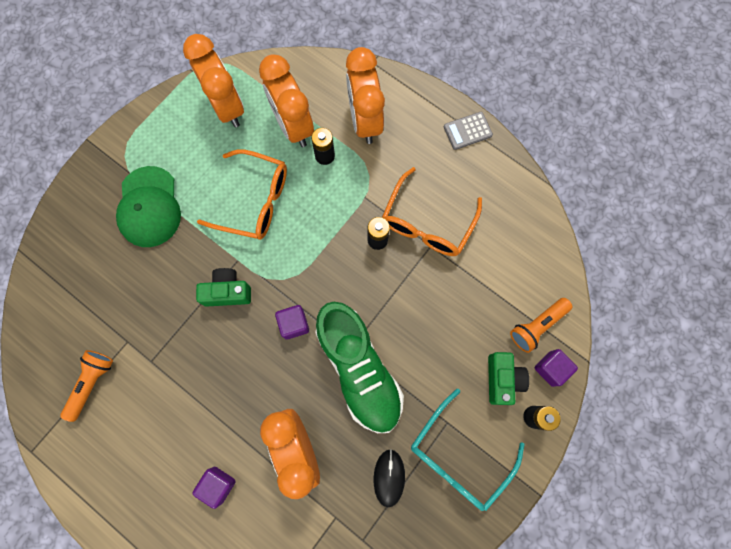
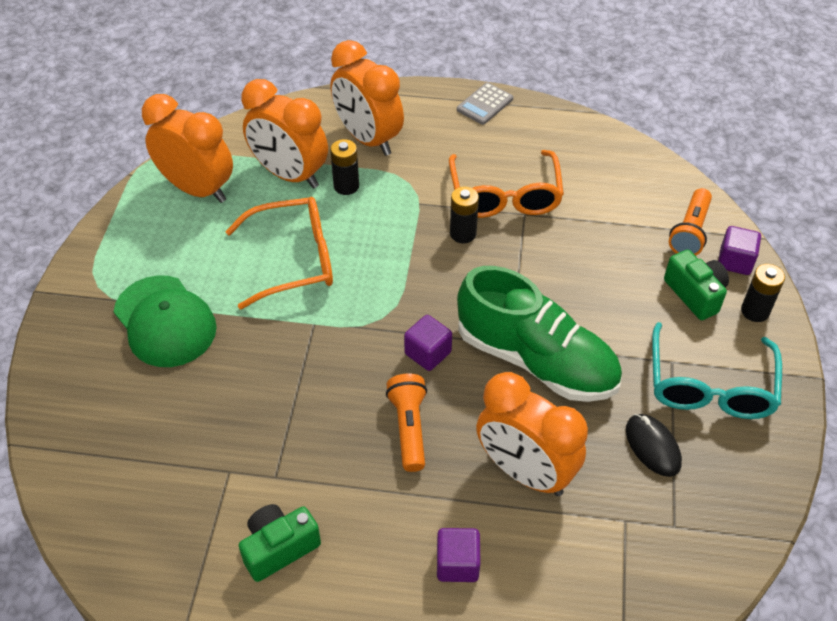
camera: 30 degrees left, 25 degrees down
(91, 383) = (211, 540): orange flashlight -> orange flashlight (409, 428)
(227, 292) = (324, 359): green camera -> green camera (279, 548)

